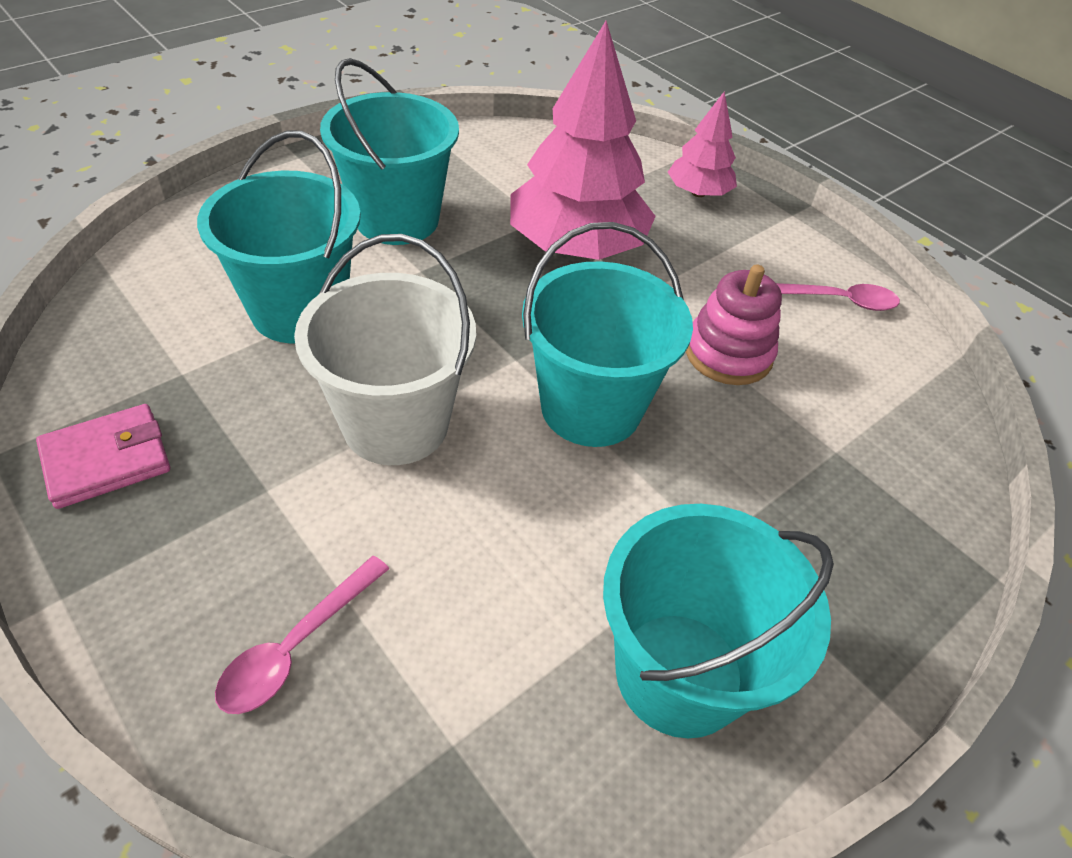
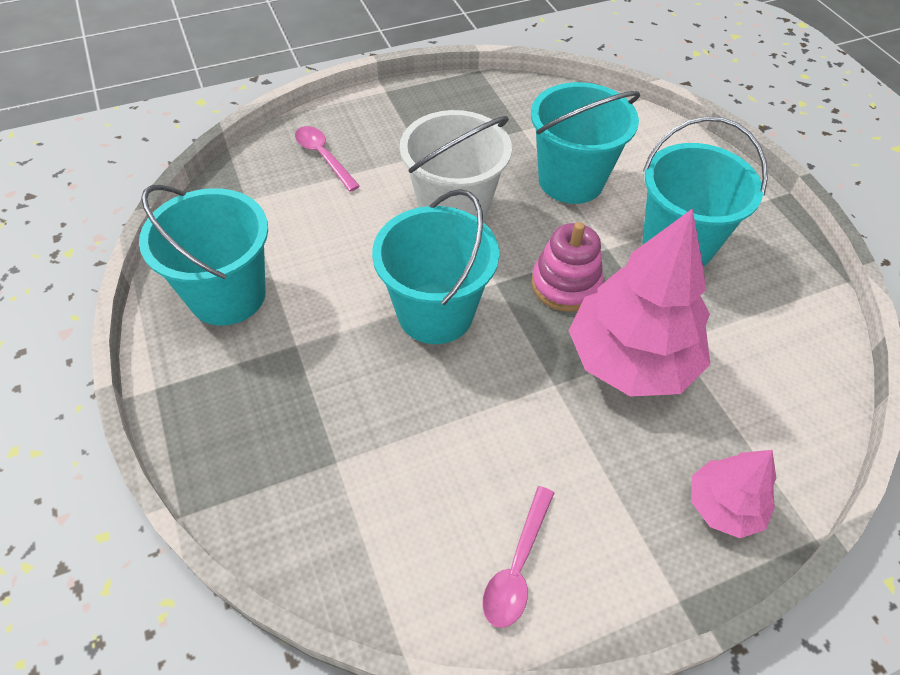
camera: 110 degrees right, 5 degrees up
(107, 460) = (464, 103): pink wallet -> none
(728, 354) = (466, 427): pink stacking toy -> pink stacking toy (565, 285)

